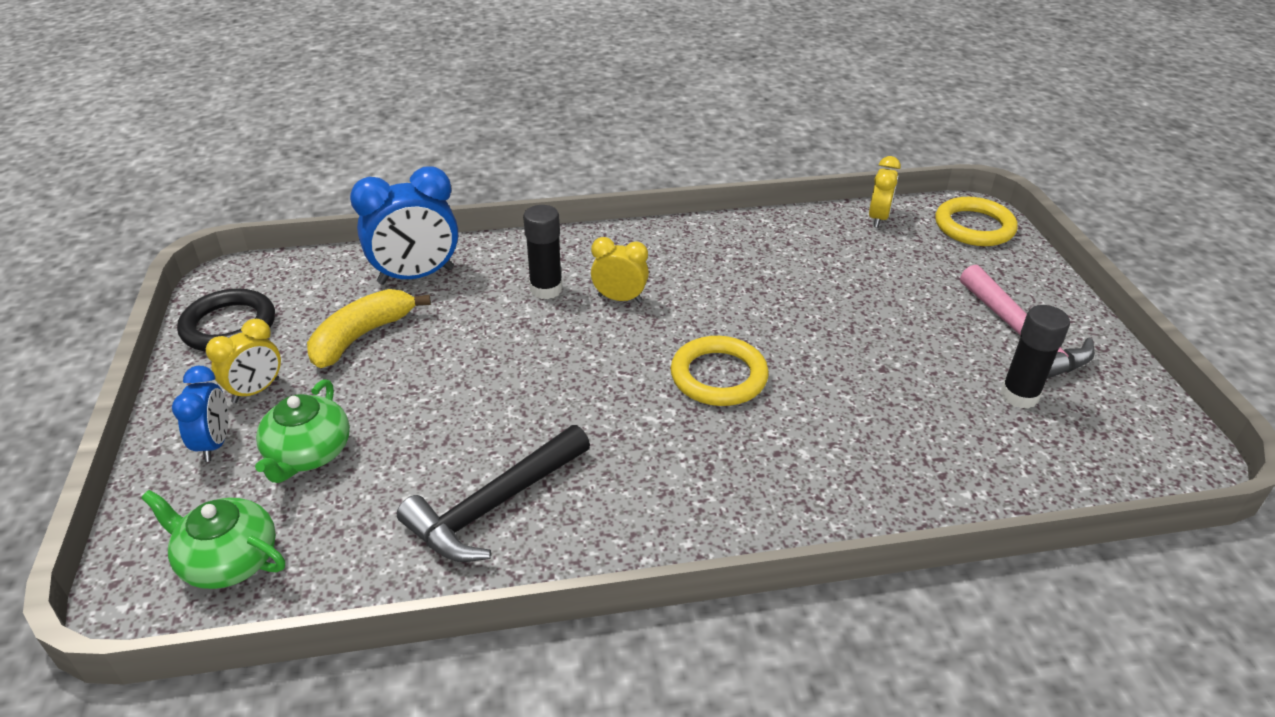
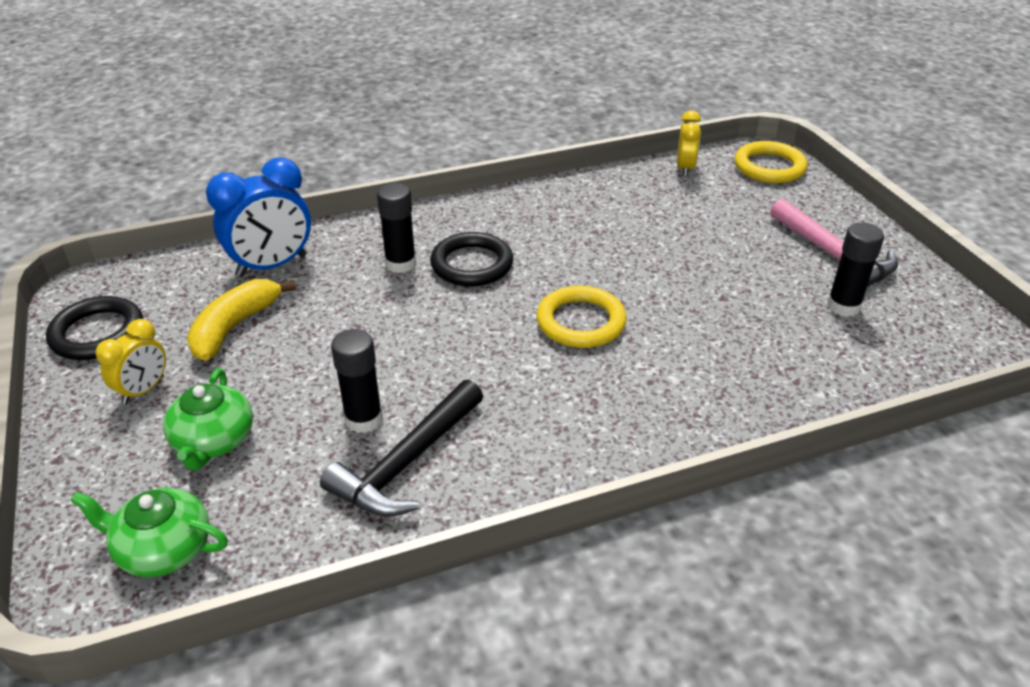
camera: 10 degrees left, 0 degrees up
(215, 443) = (116, 444): blue clock -> none
(463, 452) = (364, 419): none -> black glue stick
(619, 299) = (472, 264): yellow clock -> black ring

